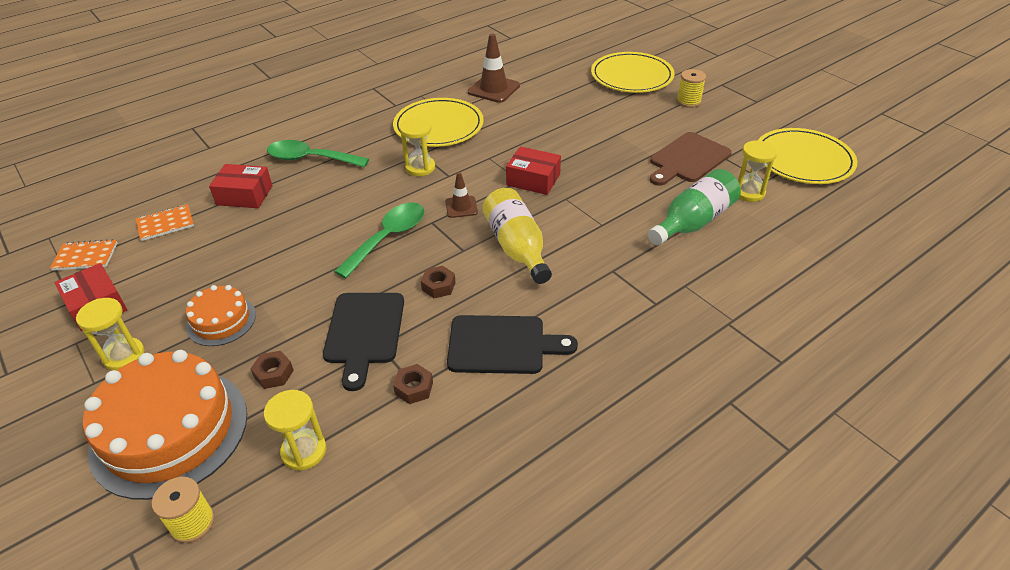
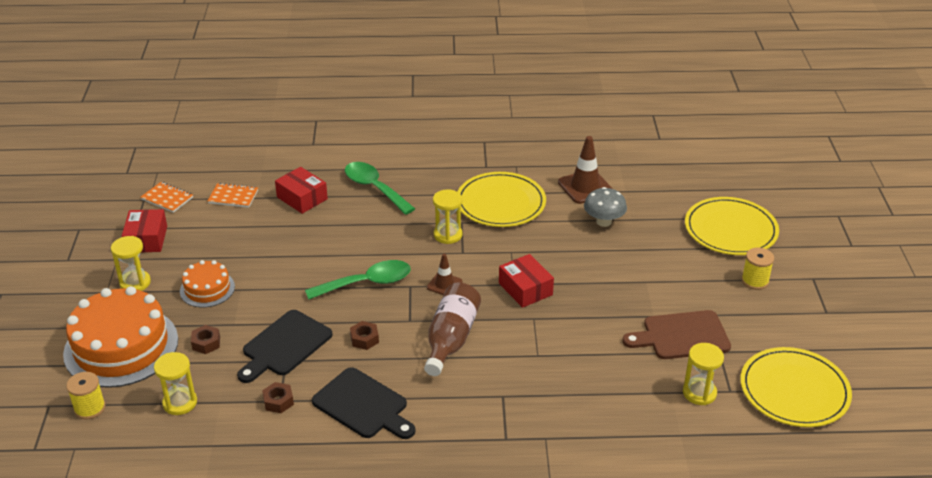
camera: 35 degrees right, 5 degrees down
(517, 247) = (451, 339): yellow bottle -> brown bottle
(536, 107) = (604, 221): none -> grey mushroom
(693, 222) = (616, 392): green bottle -> none

